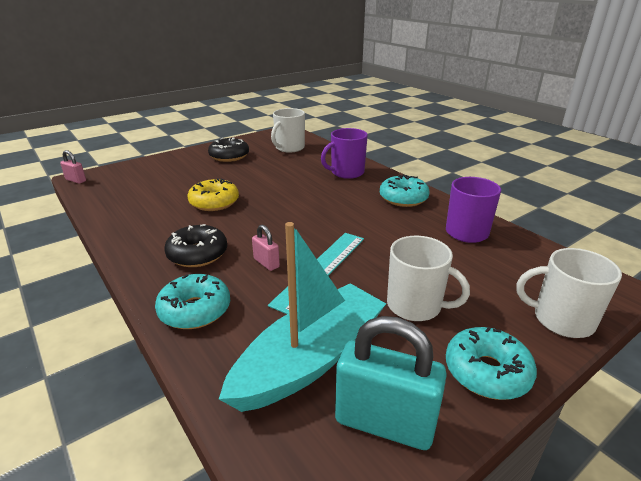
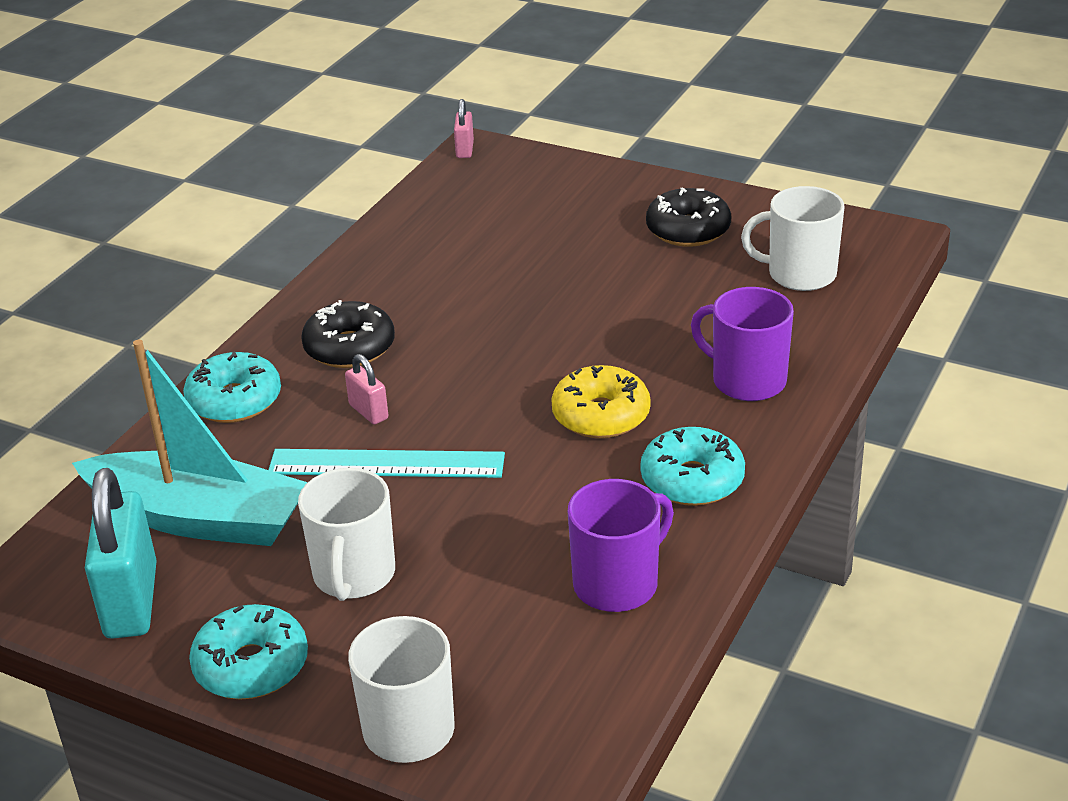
camera: 65 degrees right, 5 degrees up
(214, 202) = (501, 295): yellow donut -> yellow donut (601, 415)
(266, 263) = (368, 412): pink padlock -> pink padlock turned 60 degrees counterclockwise

